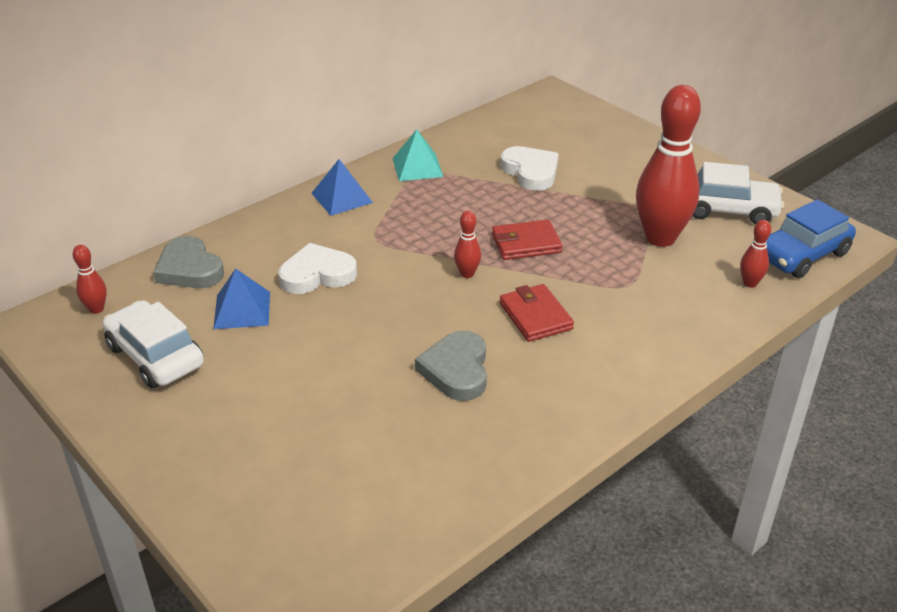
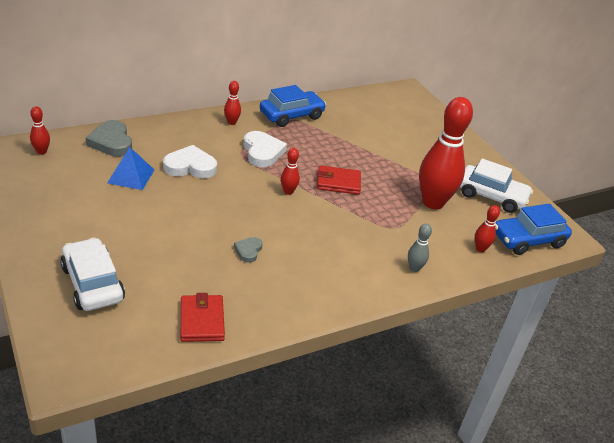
camera: 10 degrees right, 0 degrees up
(155, 356) = (62, 190): white car -> white car (92, 283)
(341, 197) = (231, 122): blue pyramid -> red bowling pin
(417, 167) = (291, 115): turquoise pyramid -> blue car
(456, 370) = (248, 251): grey heart -> grey heart, size x0.55
(531, 172) = (366, 137): white heart -> white heart (262, 152)
(535, 316) = (319, 231): red wallet -> red wallet (202, 321)
(681, 332) = (414, 268): none -> grey bowling pin

